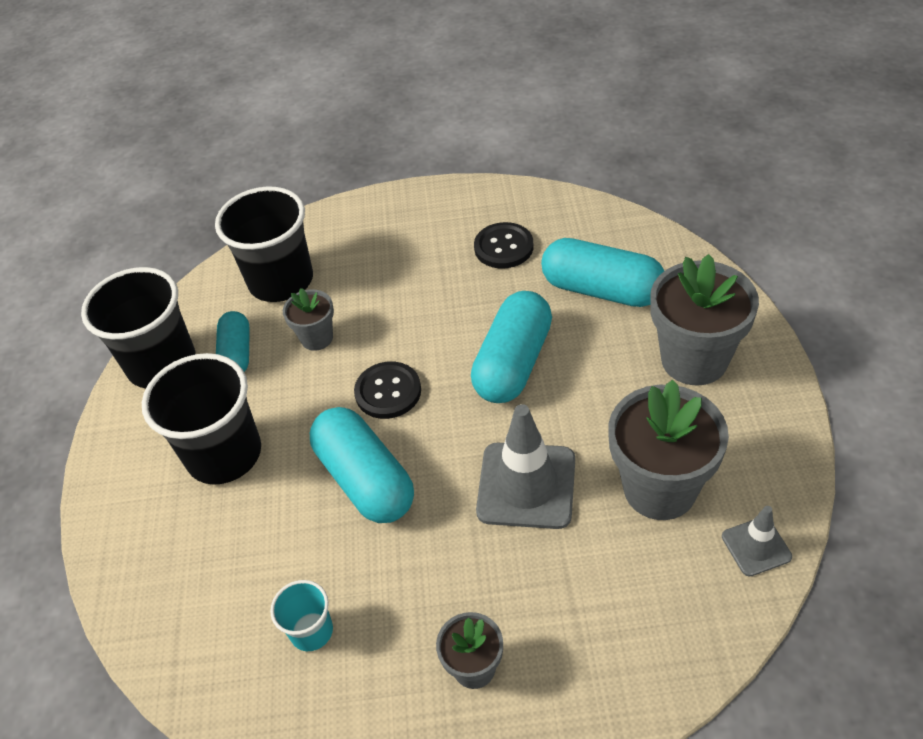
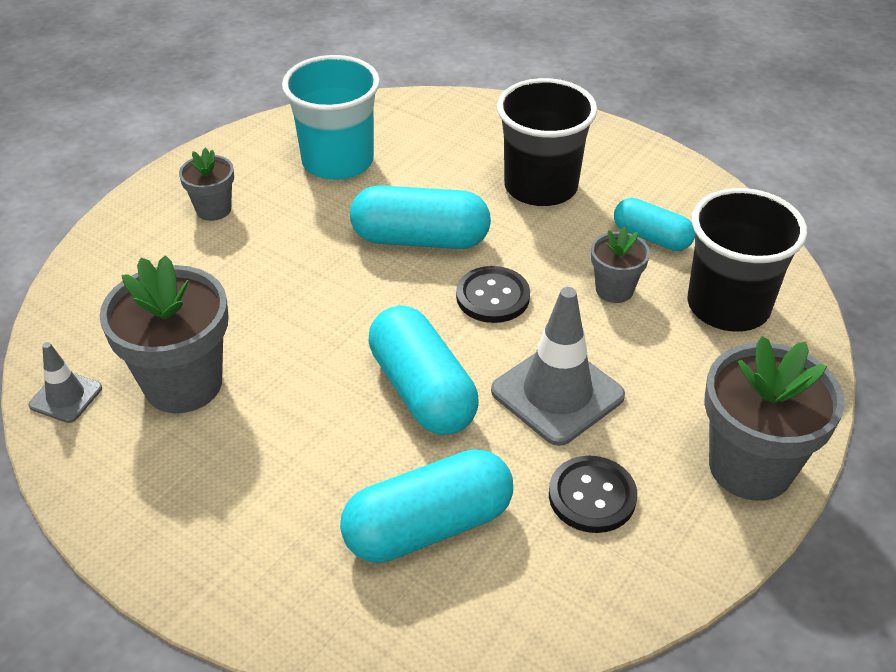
camera: 125 degrees right, 5 degrees down
(162, 364) = (689, 195): black cup -> none
(311, 631) = (337, 161): turquoise cup -> turquoise cup, size x2.02
(526, 485) = (295, 314): grey traffic cone -> grey traffic cone (557, 393)
(694, 360) = (253, 519): grey flower pot -> grey flower pot (750, 467)

